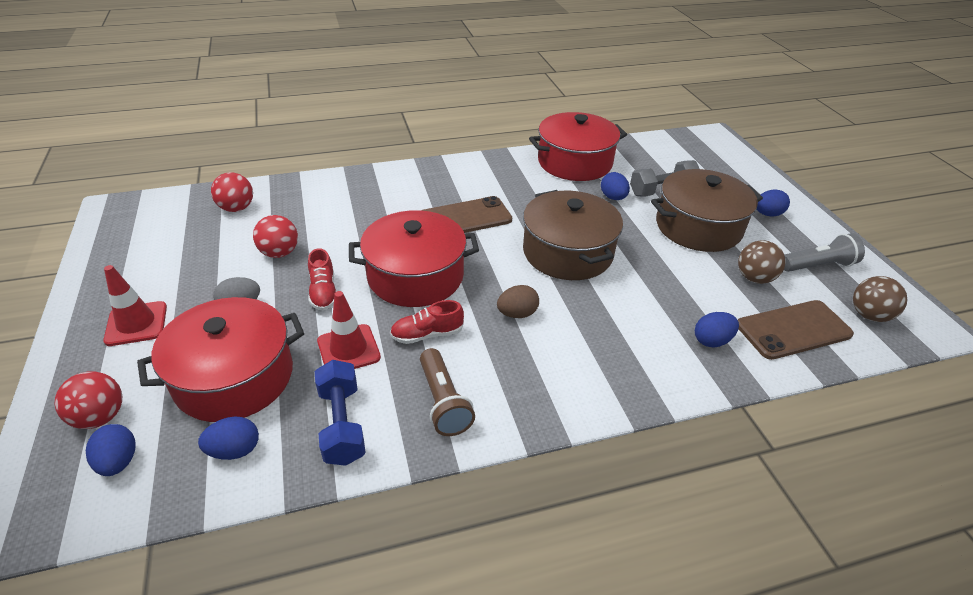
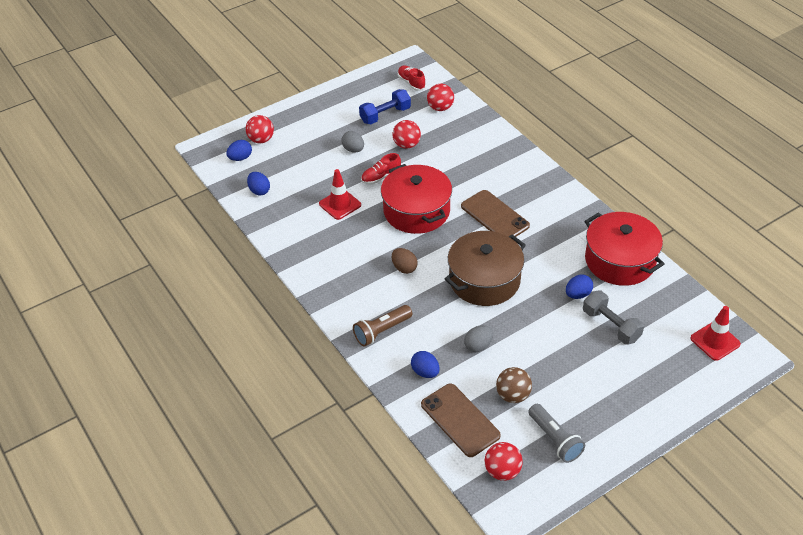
camera: 75 degrees right, 5 degrees up
(136, 324) = (322, 120): red traffic cone -> red traffic cone (715, 341)
(234, 377) = (302, 171): red pot -> none
(342, 424) = (288, 221): blue dumbbell -> blue dumbbell (385, 115)
(427, 334) = (366, 232): red shoe -> red shoe (411, 83)
(443, 402) = (318, 254): brown flashlight -> brown flashlight (382, 331)
(673, 284) = (478, 346): none -> grey egg
(698, 227) = (566, 355): brown pot -> none
(767, 214) = (618, 403): blue egg -> none
(869, 315) = (502, 471): brown ball -> red ball

